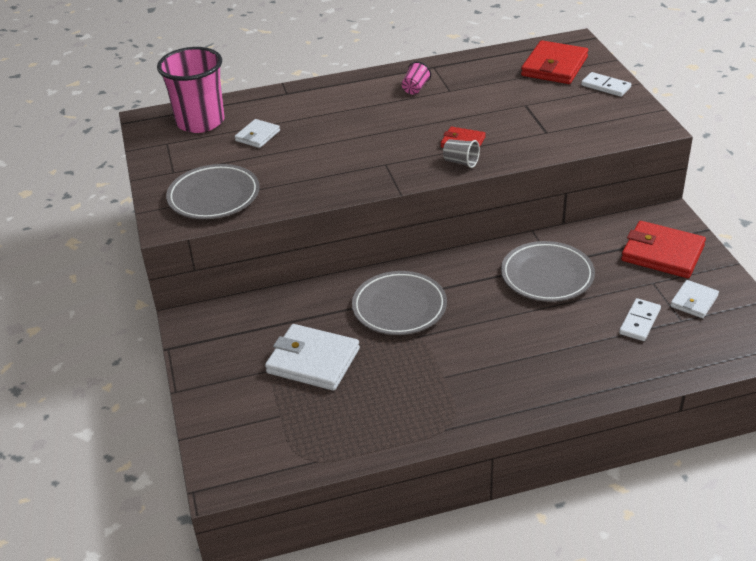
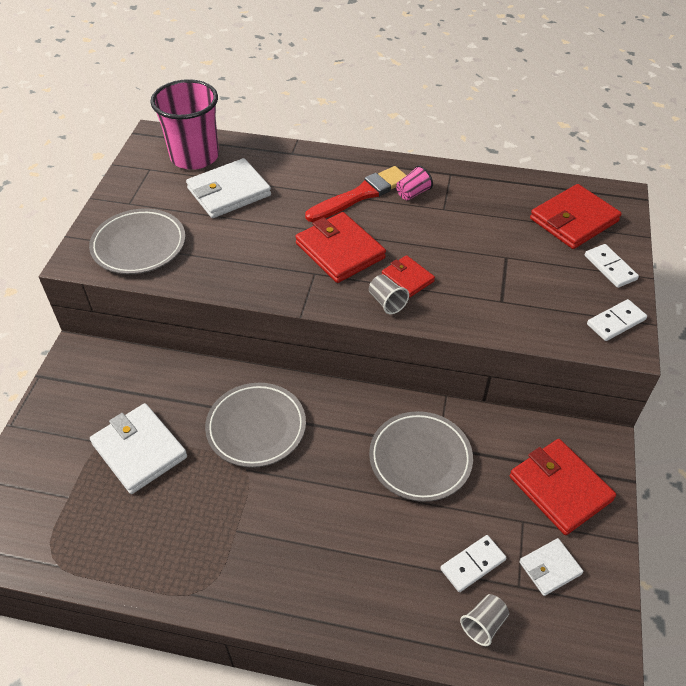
camera: 25 degrees right, 10 degrees up
(257, 136) = (229, 192): white wallet -> white wallet, size x1.78
(373, 102) = (360, 195): none -> red brush
(392, 143) = (340, 251): none -> red wallet
(637, 117) = (616, 322): none -> white domino
(676, 352) = (483, 624): none -> grey cup

